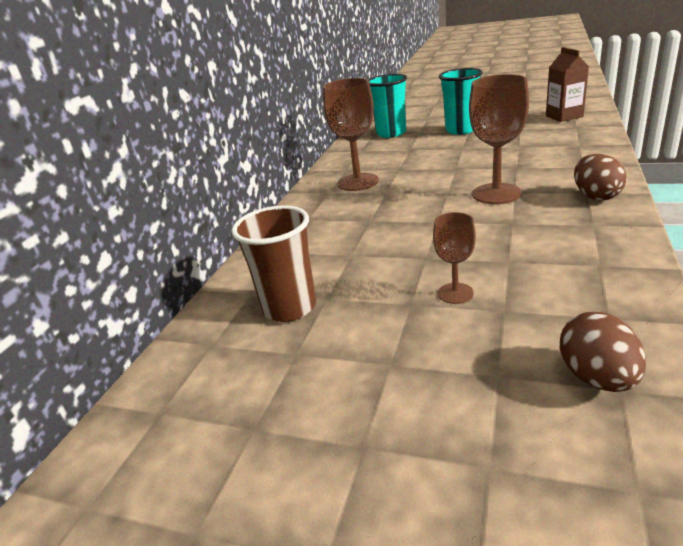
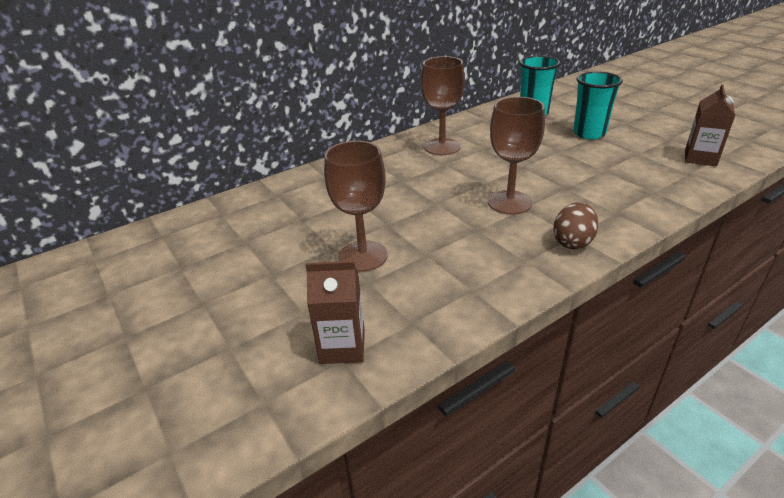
camera: 35 degrees right, 5 degrees up
(289, 307) = (278, 214): brown cup -> none
(455, 293) = (363, 256): brown goblet -> brown goblet, size x1.81
(597, 378) = (342, 347): brown egg -> brown carton

